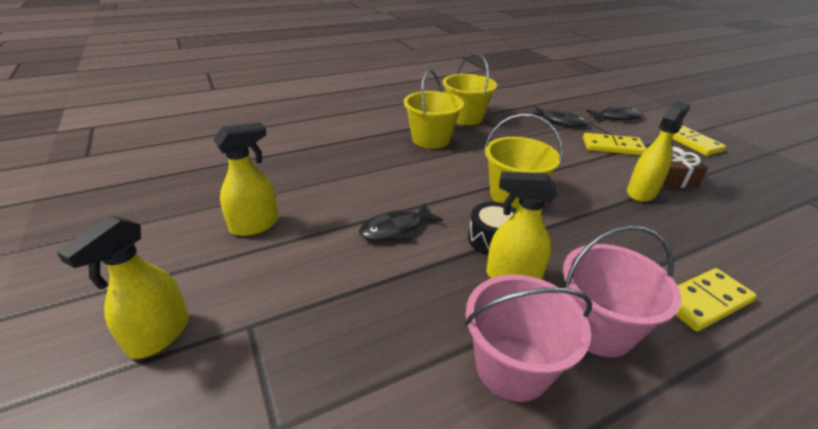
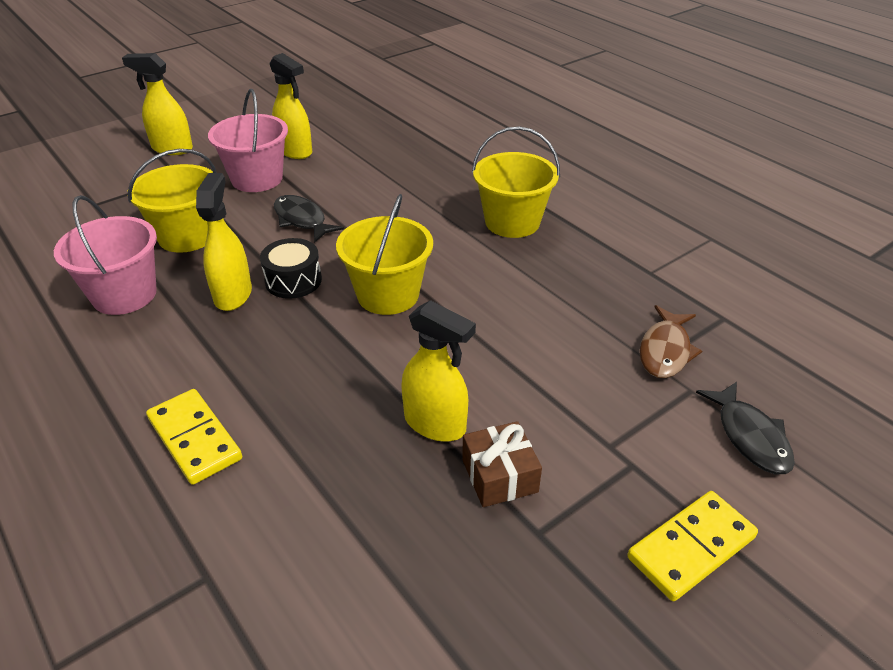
camera: 80 degrees right, 5 degrees up
(465, 117) = (607, 246): yellow bucket -> yellow bucket (187, 236)
(561, 122) = (665, 351): black fish -> brown fish
(598, 328) = (161, 347): pink bucket -> pink bucket (257, 179)
(612, 147) = (591, 410): yellow domino -> none

